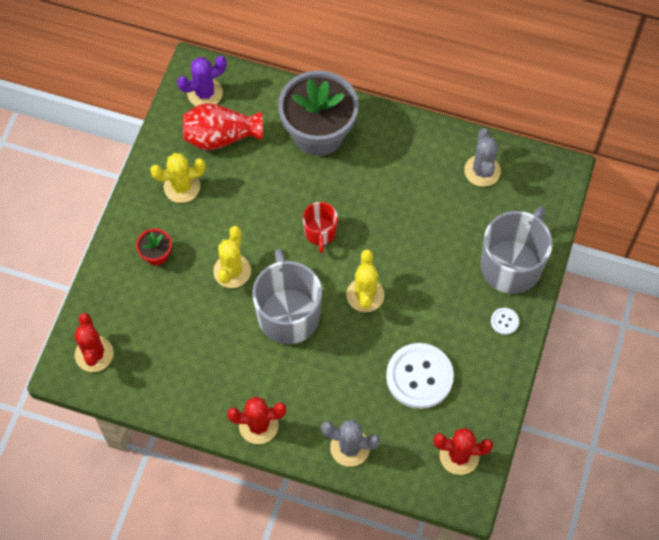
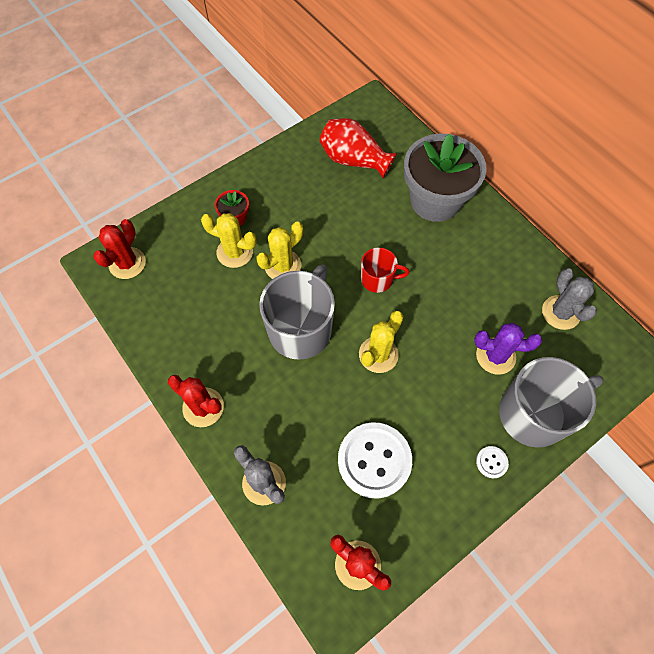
camera: 35 degrees right, 0 degrees up
(182, 187) = (295, 179): yellow cactus -> yellow cactus (235, 252)
(205, 93) = (366, 123): purple cactus -> purple cactus (495, 356)
(320, 233) = (378, 279): red mug -> red mug turned 120 degrees counterclockwise
(482, 171) = (561, 312): grey cactus -> grey cactus turned 45 degrees counterclockwise

